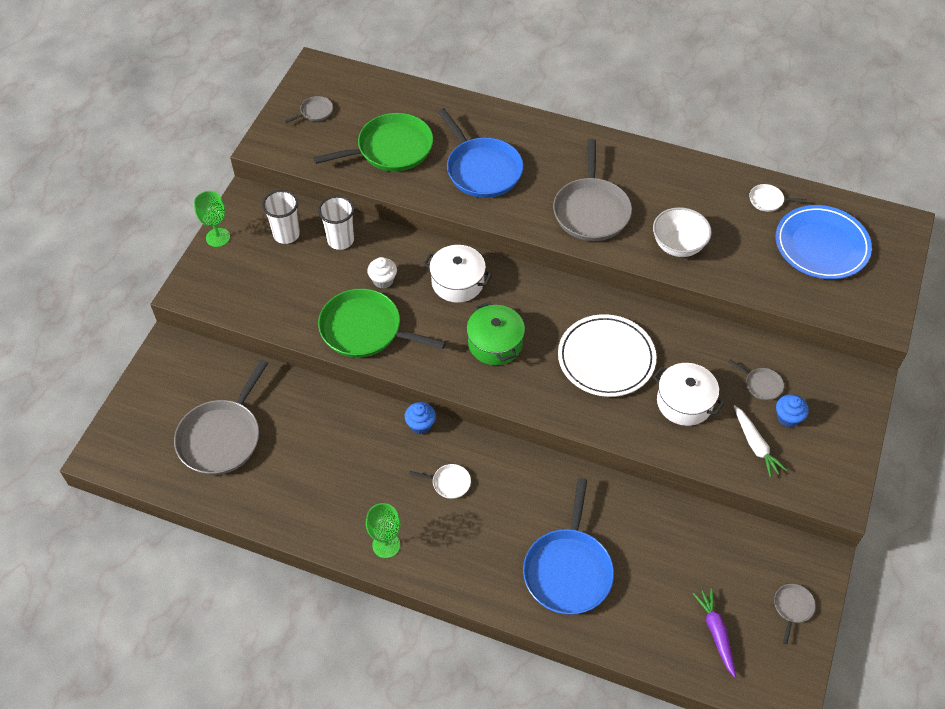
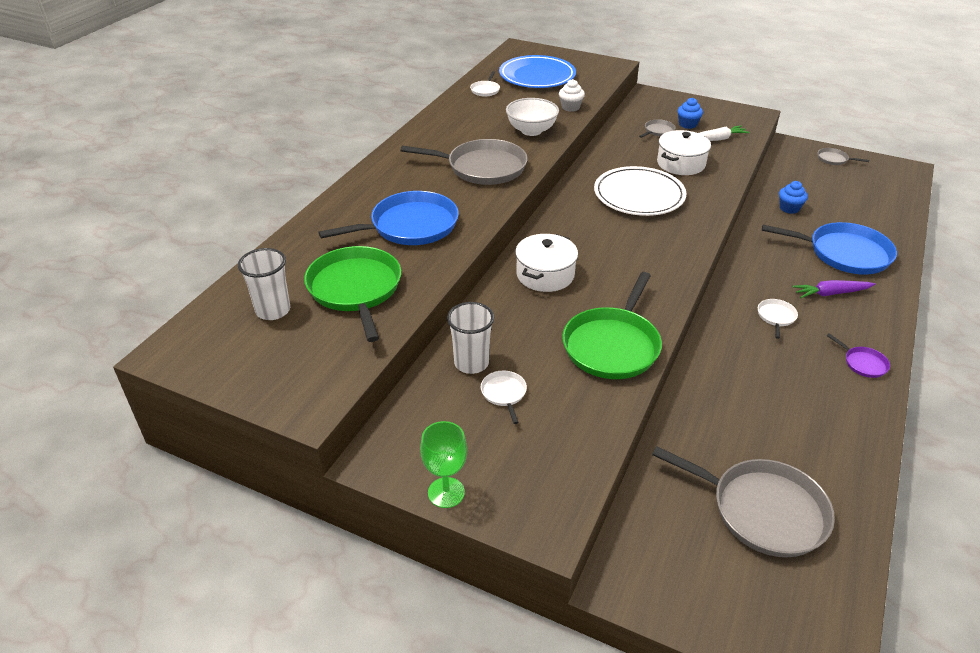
camera: 85 degrees left, 15 degrees down
(286, 234) = (453, 415): white cup -> white cup (273, 310)
(308, 262) = (504, 393): none -> white pan
(315, 112) = (259, 355): grey pan -> none
(383, 280) = (539, 329): white cupcake -> white cupcake (570, 107)
(386, 545) = (863, 363): green goblet -> purple pan
(420, 425) = (710, 333): blue cupcake -> blue cupcake (789, 208)
(495, 343) = (626, 255): green pot -> none
(716, 633) = (869, 191): purple carrot -> purple carrot (831, 293)

